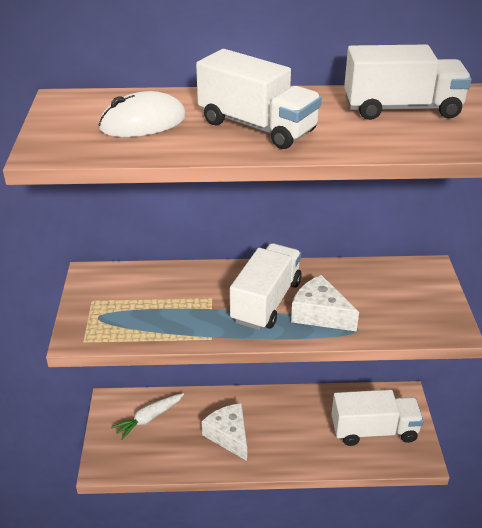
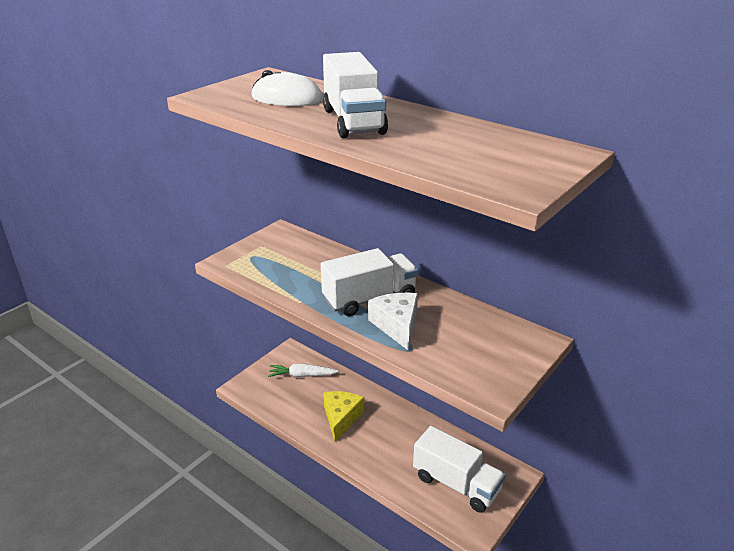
camera: 40 degrees right, 5 degrees down
(229, 436) = (341, 418): white cheese -> yellow cheese
(402, 109) = (489, 144): white truck -> none

